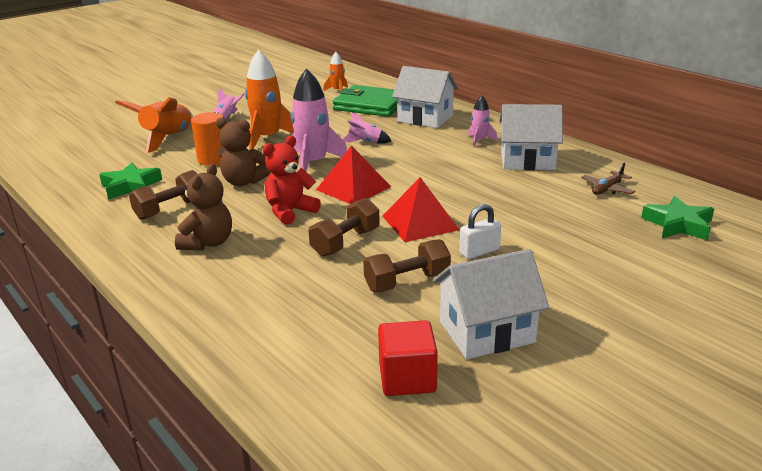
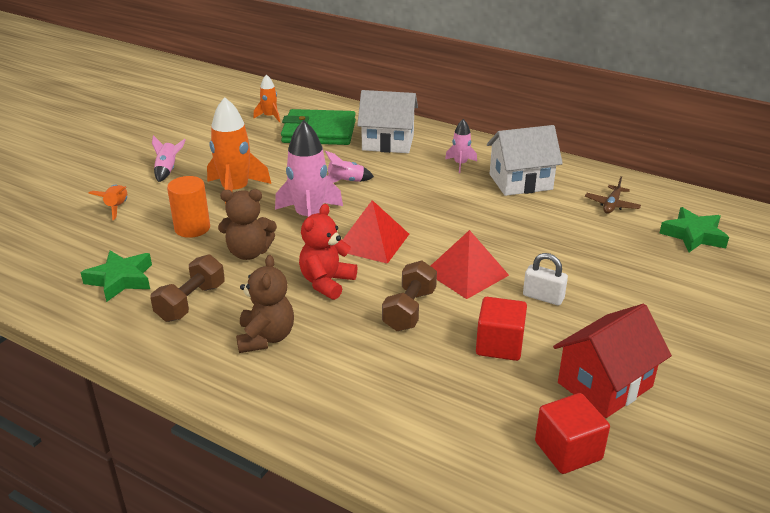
camera: 20 degrees left, 5 degrees up
(168, 139) = (117, 208): orange rocket -> orange rocket, size x0.52
(407, 282) = (499, 345): brown dumbbell -> red cube
(479, 252) = (543, 297): white padlock -> white padlock turned 75 degrees clockwise
(486, 332) = (605, 385): white house -> red house

